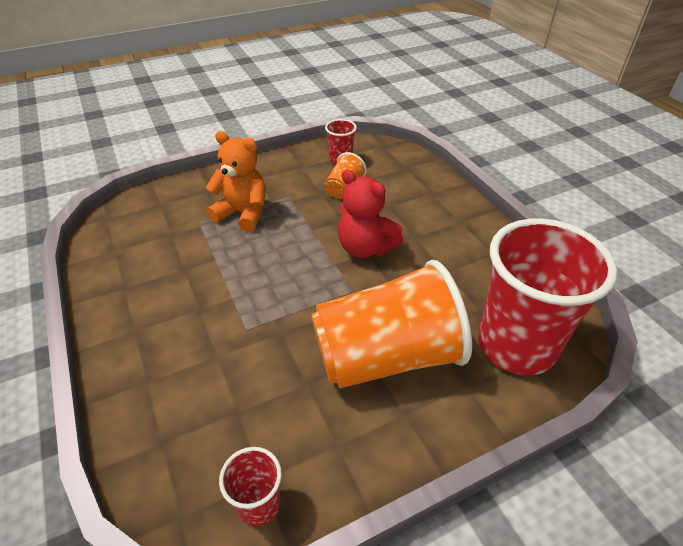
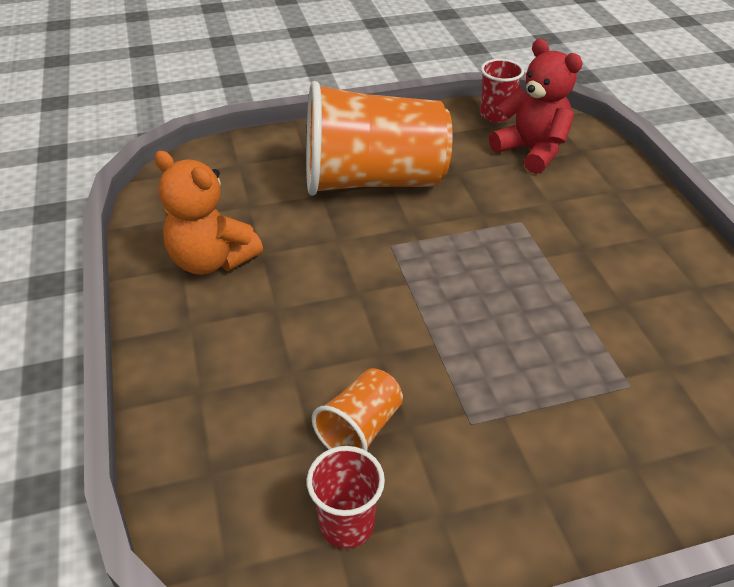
camera: 170 degrees left, 0 degrees up
(243, 213) = (554, 393): orange teddy bear -> orange teddy bear (211, 260)
(365, 248) = (357, 299): red teddy bear -> red teddy bear (531, 151)
(516, 345) = (237, 174): red cup -> none

